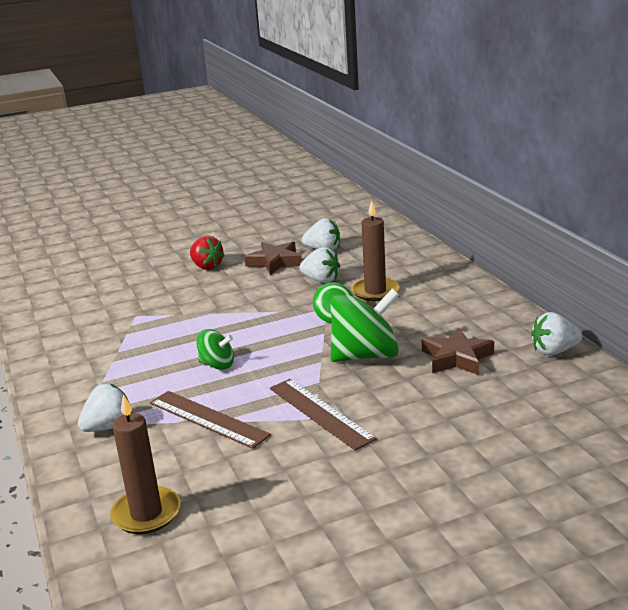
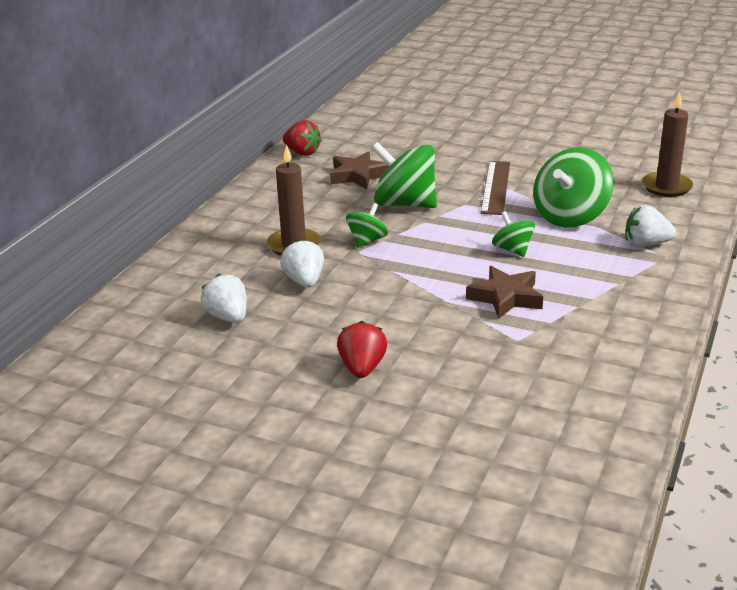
camera: 135 degrees left, 5 degrees up
(208, 419) = (570, 216): brown ruler -> green spinning top
(275, 262) = (295, 330): brown star -> brown star (506, 297)
(554, 351) = (302, 153): white strawberry -> red strawberry

